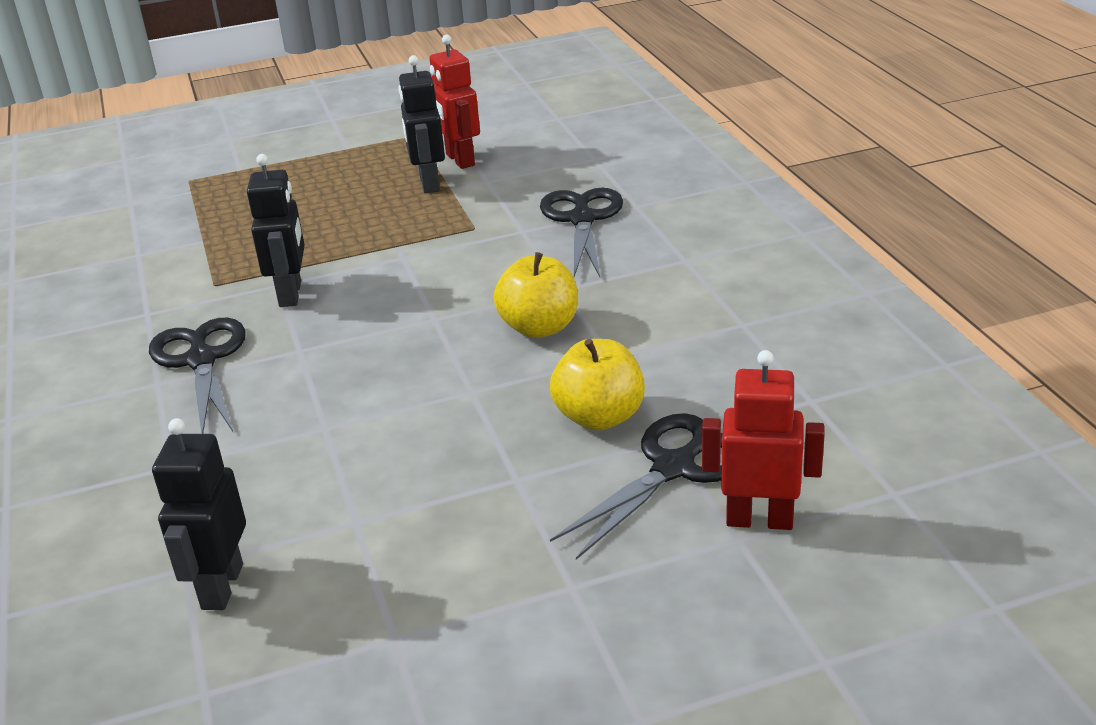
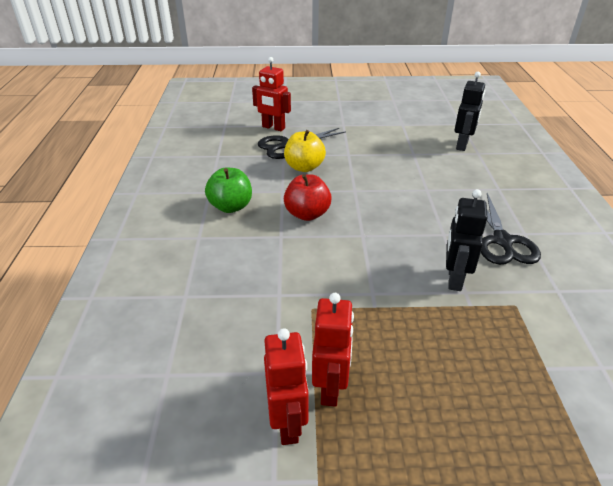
camera: 165 degrees left, 5 degrees up
(429, 183) = (331, 388): black robot -> red robot
(539, 328) = (307, 214): yellow apple -> red apple
(582, 219) = (232, 292): black scissors -> none
(678, 309) = (231, 207): none -> green apple

